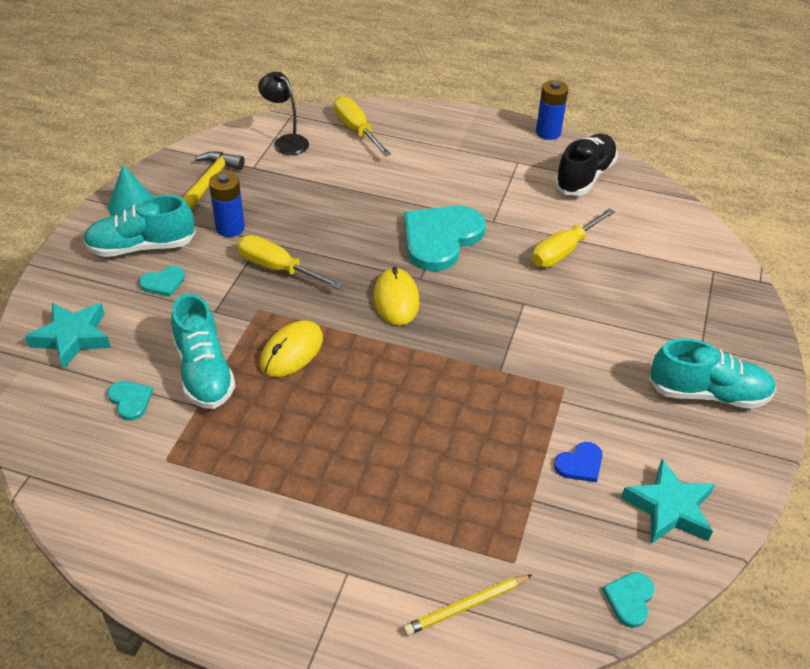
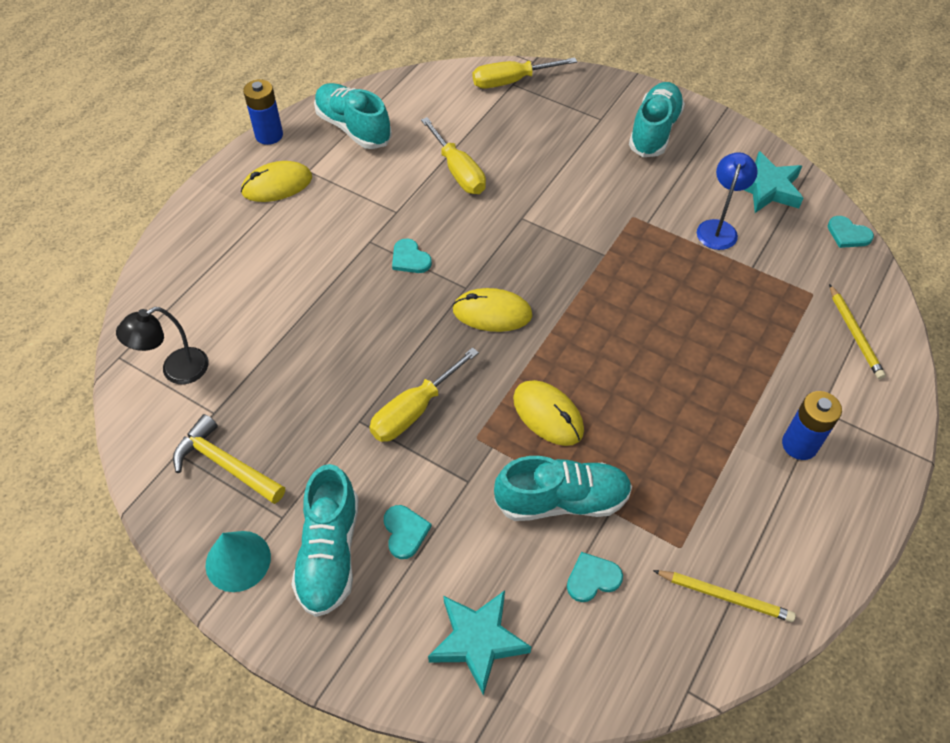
camera: 75 degrees left, 10 degrees up
(118, 496) = (725, 596): none -> yellow pencil
(230, 228) = (326, 450): blue battery -> blue battery (799, 445)
(356, 130) = (186, 296): yellow screwdriver -> yellow screwdriver (511, 81)
(440, 238) = (410, 258): turquoise heart -> turquoise heart, size x0.44
(492, 149) = (277, 185): none -> yellow mouse
(580, 464) = (718, 228): blue heart -> blue lamp
(584, 177) = (353, 128): black shoe -> turquoise shoe

